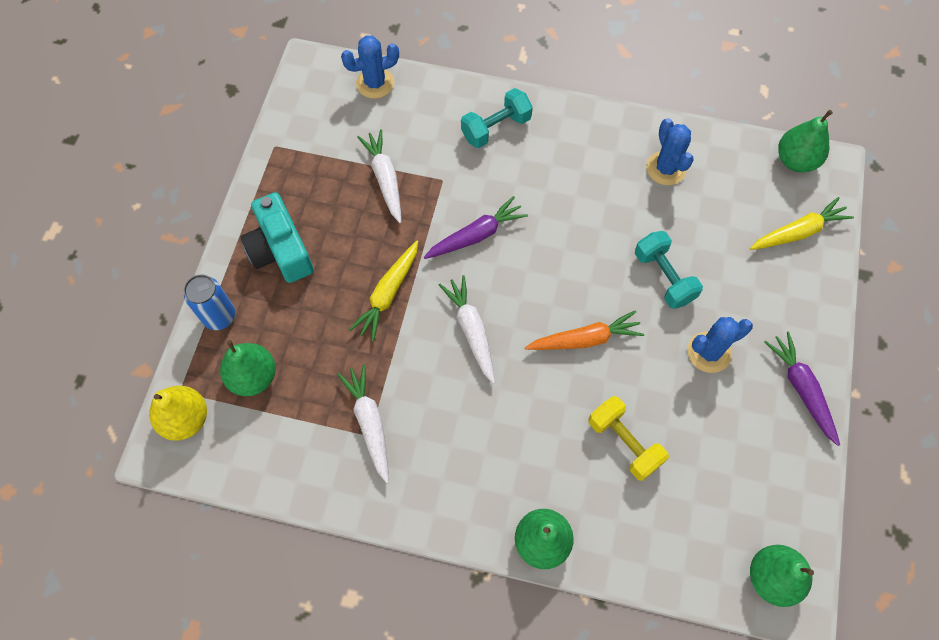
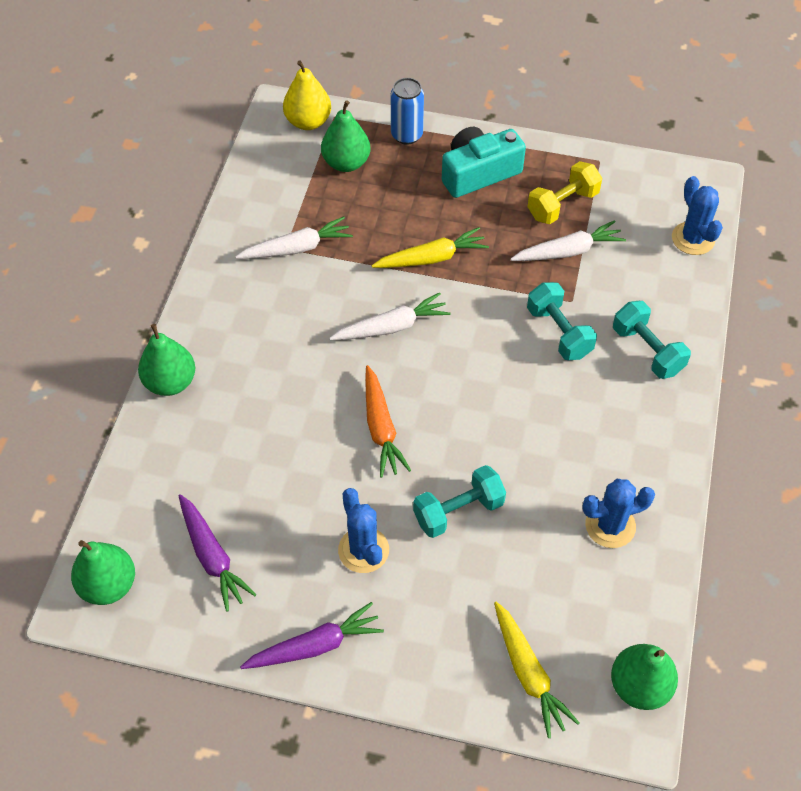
camera: 90 degrees right, 10 degrees down
(388, 294) = (432, 258): yellow carrot -> yellow carrot turned 135 degrees clockwise
(476, 235) = (504, 331): purple carrot -> purple carrot (212, 557)
(477, 192) = (559, 332): none -> turquoise dumbbell
(624, 443) = (263, 458): yellow dumbbell -> yellow dumbbell (562, 205)

